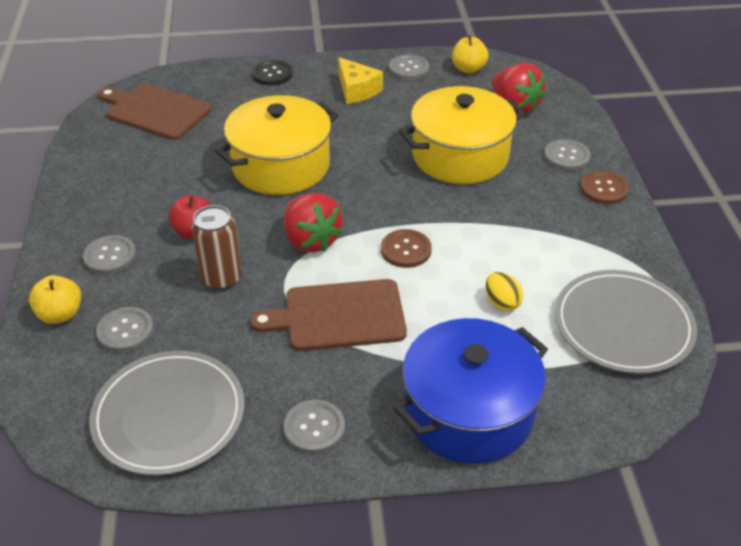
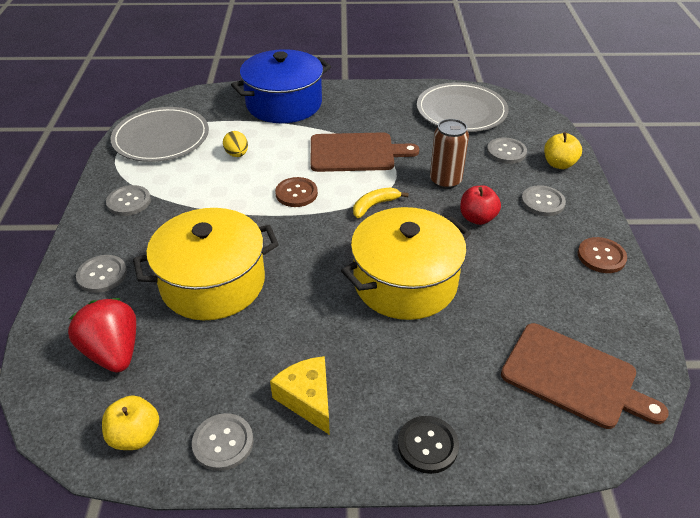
camera: 175 degrees left, 0 degrees up
(311, 240) = (374, 205): red strawberry -> yellow banana
(314, 428) = (375, 102): grey button -> grey button (129, 202)
(604, 189) = (93, 236): brown button -> brown button (601, 256)

